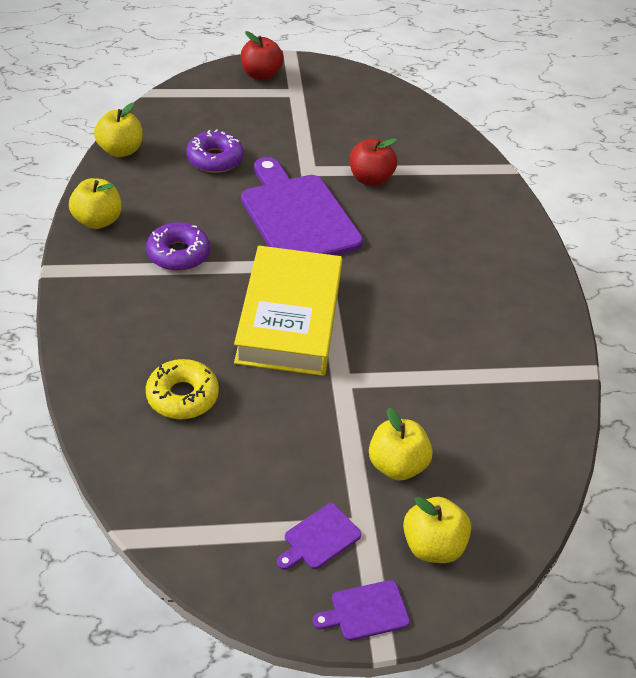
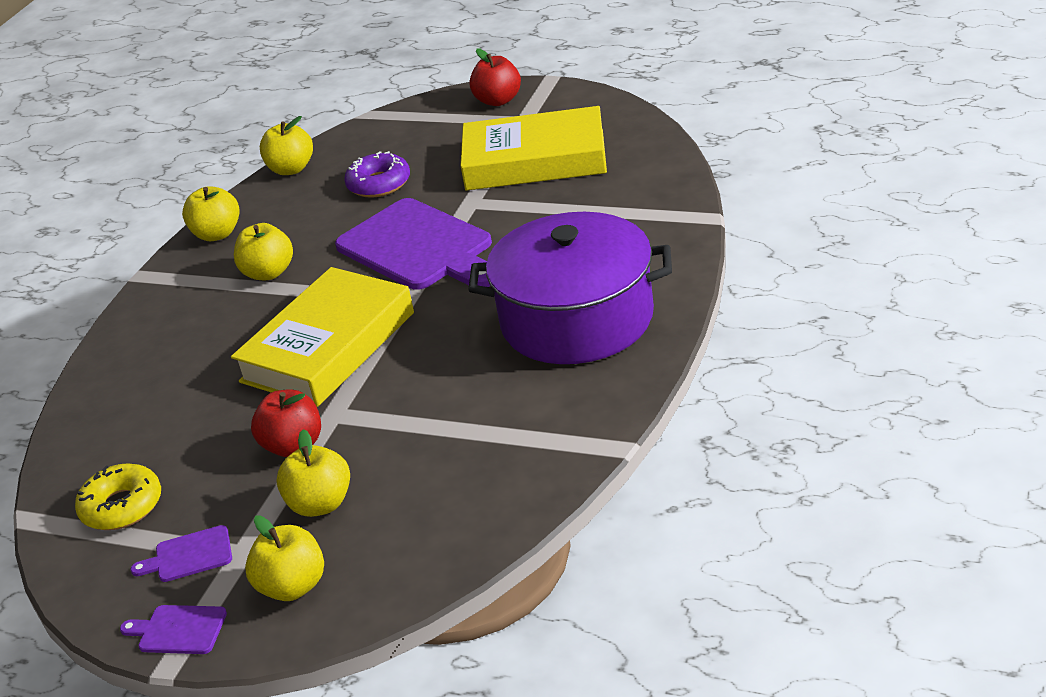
camera: 35 degrees right, 10 degrees down
(178, 254) = (268, 273): purple donut -> yellow apple
(182, 396) = (167, 405): yellow donut -> yellow donut (122, 506)
(297, 216) = (419, 248): purple cutting board -> purple cutting board turned 135 degrees clockwise
(334, 128) = (535, 160): none -> yellow book
(370, 179) = (532, 216): red apple -> red apple (293, 446)
(475, 266) = (577, 319): none -> purple pot

